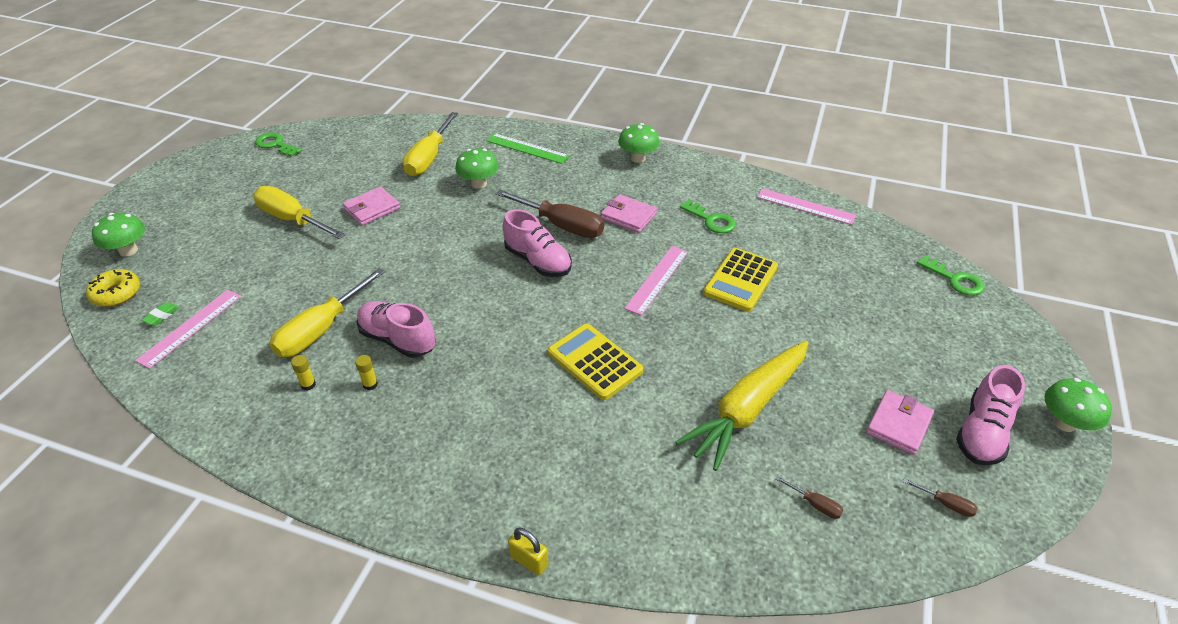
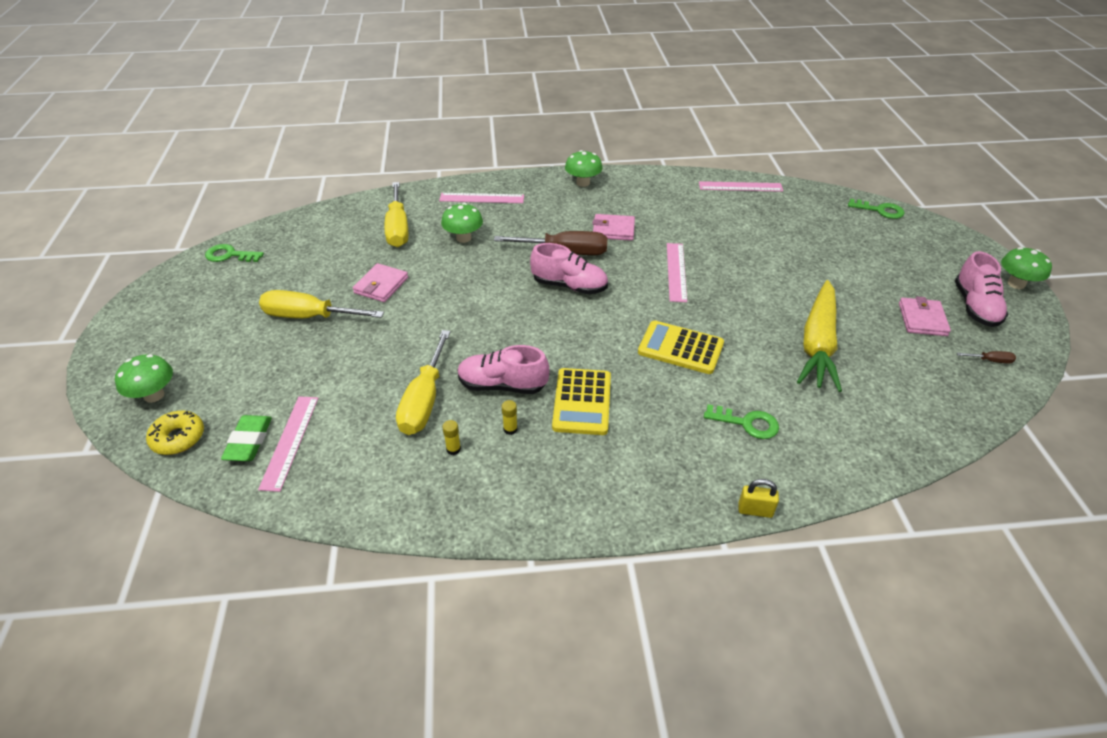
camera: 25 degrees left, 0 degrees up
(161, 316) = (249, 441): green eraser -> green eraser, size x1.81
(527, 148) = (482, 198): green ruler -> pink ruler
(711, 220) = (680, 215): green key -> green key (747, 423)
(740, 280) = (738, 253): yellow calculator -> yellow calculator (582, 402)
(815, 504) = (914, 392): brown screwdriver -> none

